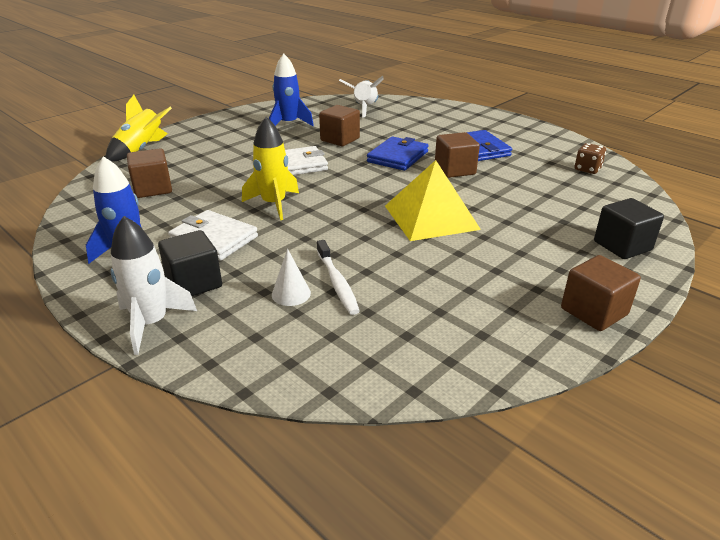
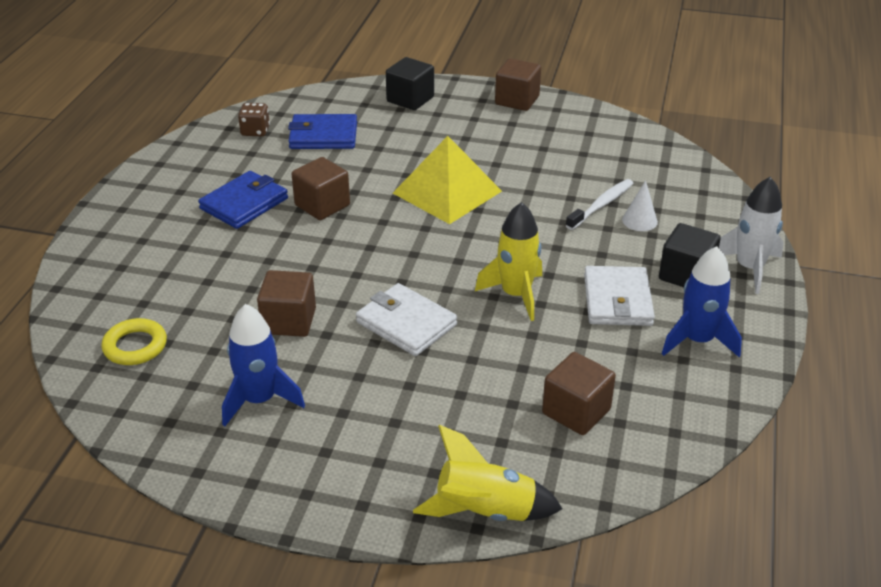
camera: 120 degrees left, 5 degrees up
(364, 109) = (135, 346): white rocket -> yellow ring
(397, 157) = (314, 254): blue wallet -> blue wallet (323, 136)

